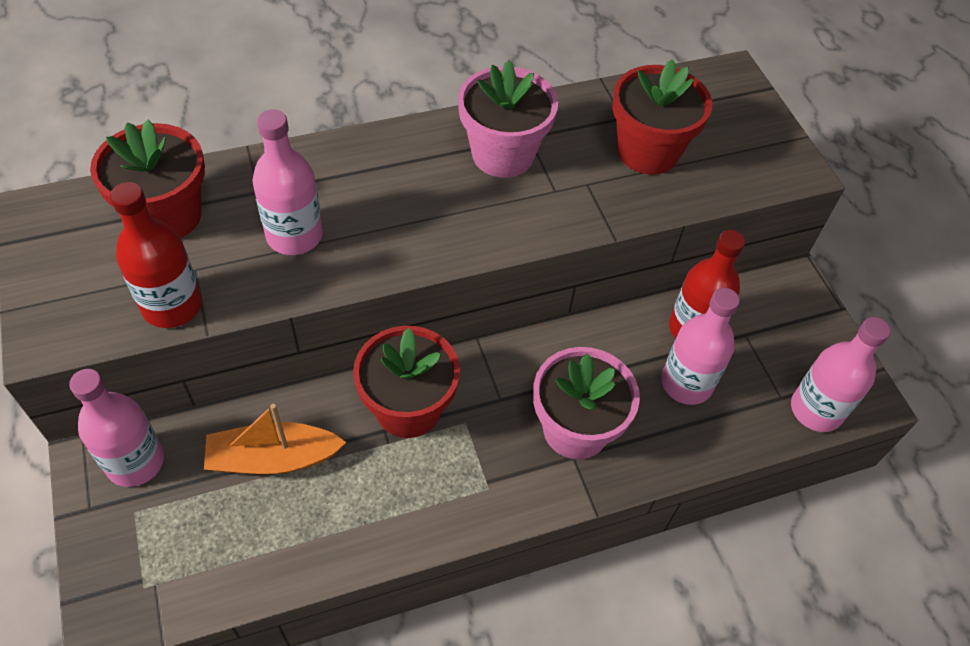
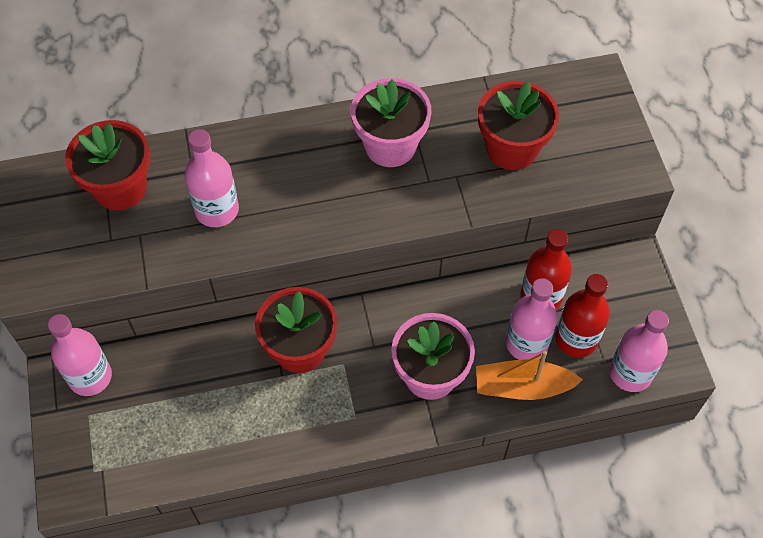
camera: 10 degrees right, 5 degrees up
(172, 306) = (121, 263): red bottle -> red bottle (576, 339)
(273, 458) = (193, 381): orange boat -> orange boat (522, 387)

